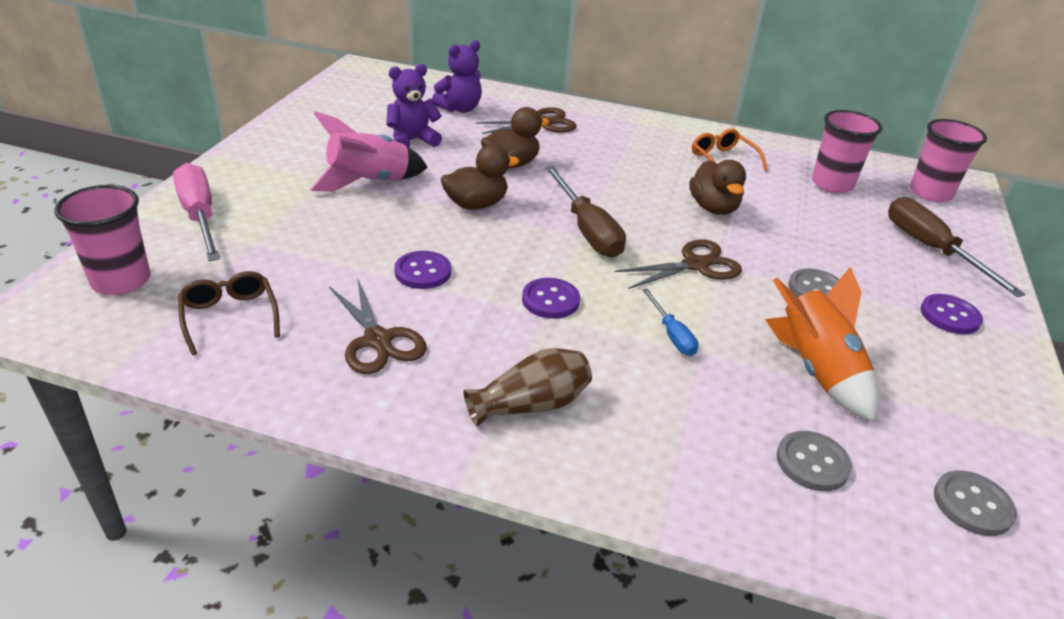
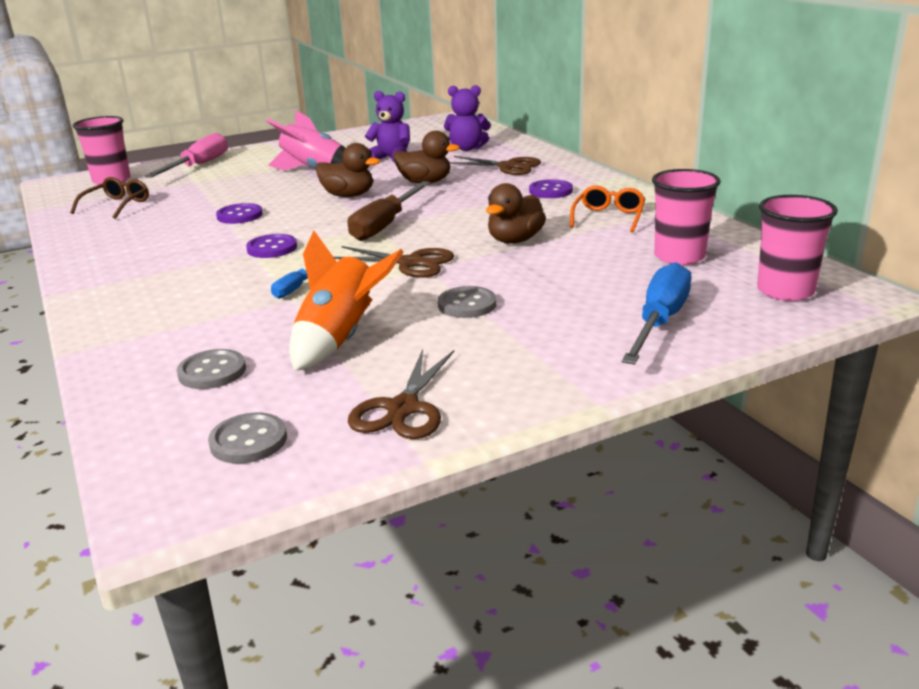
camera: 50 degrees right, 10 degrees down
(378, 340) = (149, 234): brown scissors -> brown scissors (403, 408)
(531, 405) = (146, 283): brown vase -> none
(931, 249) = (659, 322): brown screwdriver -> blue screwdriver
(949, 316) = (544, 360): purple button -> purple button (550, 191)

